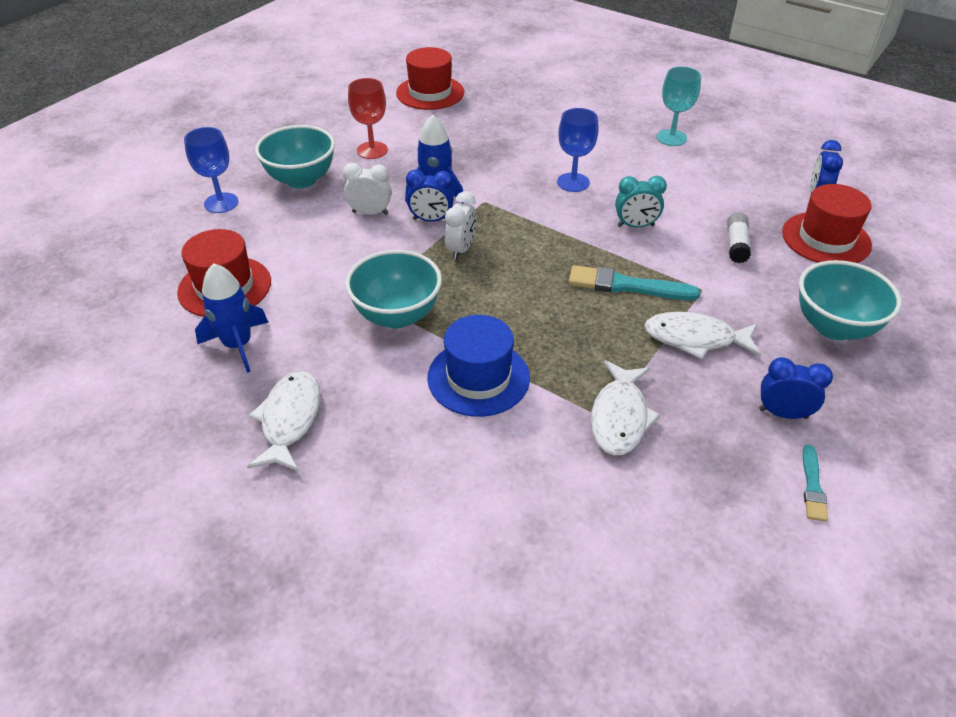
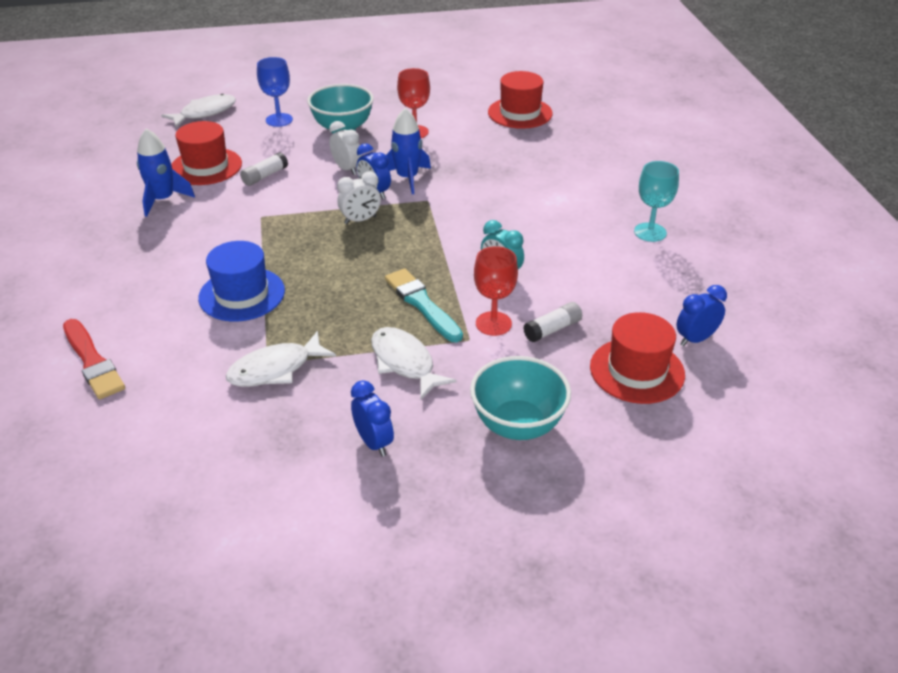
camera: 45 degrees right, 5 degrees down
(289, 420) = (123, 251): white fish -> white fish (205, 113)
(304, 262) = (265, 176): none -> white glue stick
(397, 315) = (260, 234): turquoise bowl -> none
(458, 541) = (92, 361): none -> red brush
(573, 182) = (510, 221): blue goblet -> none
(696, 266) = (493, 323): none -> red goblet
(812, 486) = (310, 491): turquoise brush -> none

